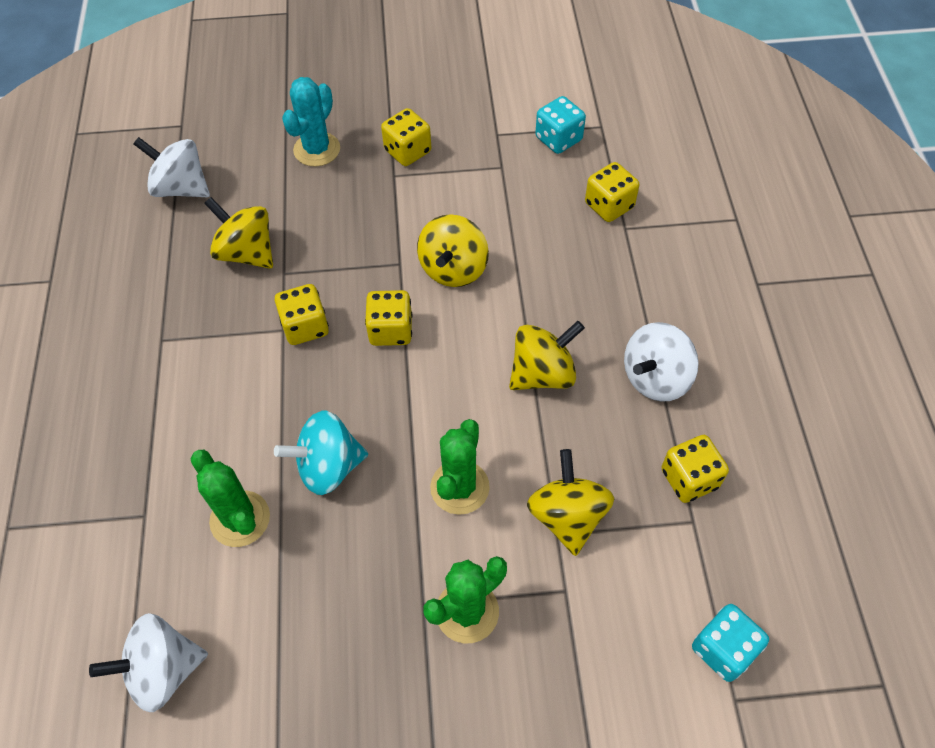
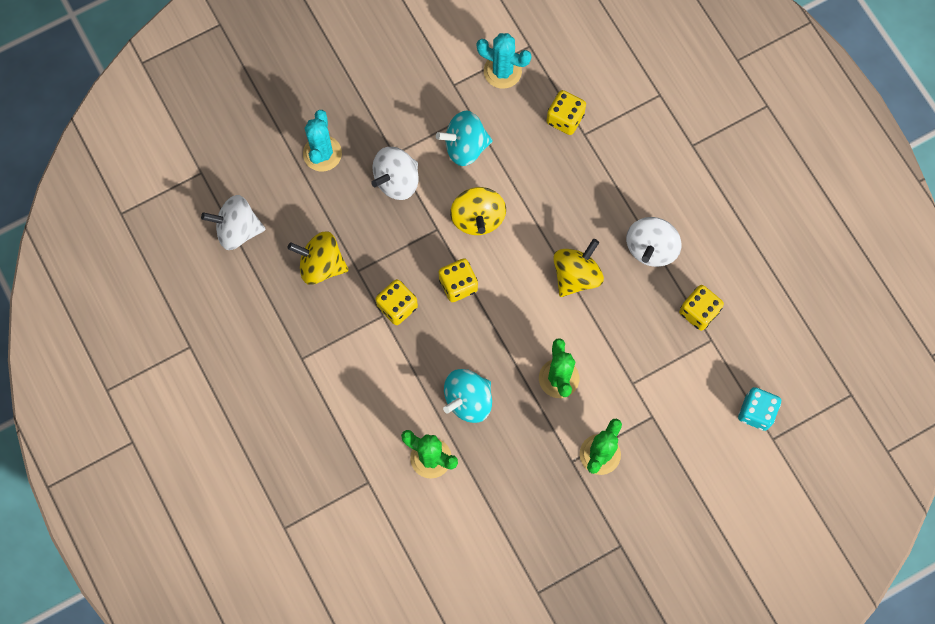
camera: 25 degrees left, 15 degrees up
(163, 670) = (438, 566): white spinning top -> white spinning top (397, 181)
(407, 151) = (393, 128): yellow dice -> none
(478, 194) = (465, 147): none -> turquoise spinning top
(558, 139) = (502, 71): turquoise dice -> turquoise cactus
(567, 516) = (634, 369): yellow spinning top -> none

